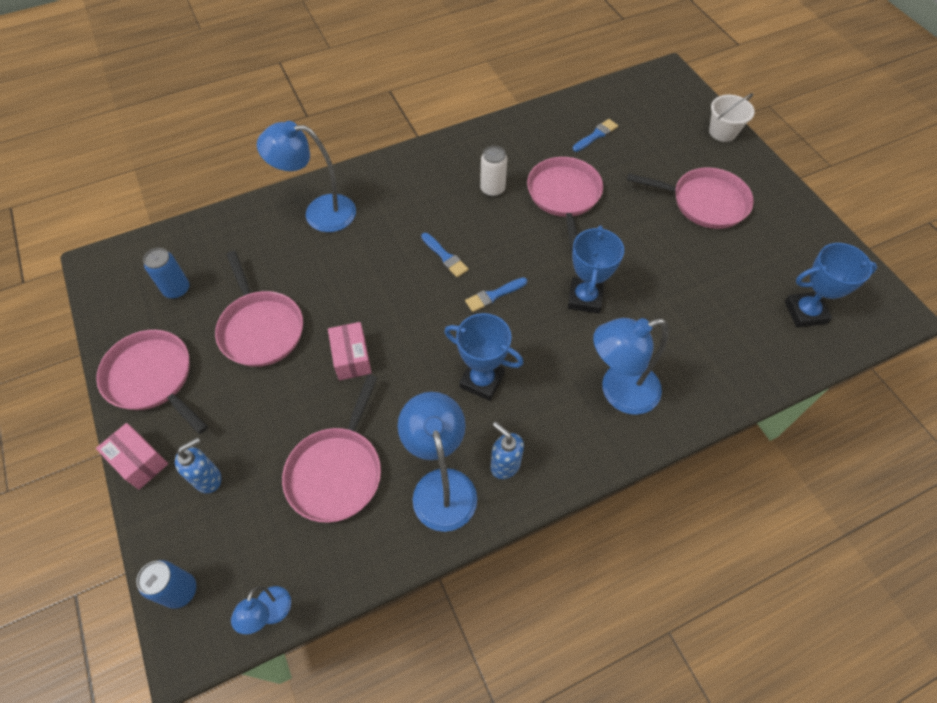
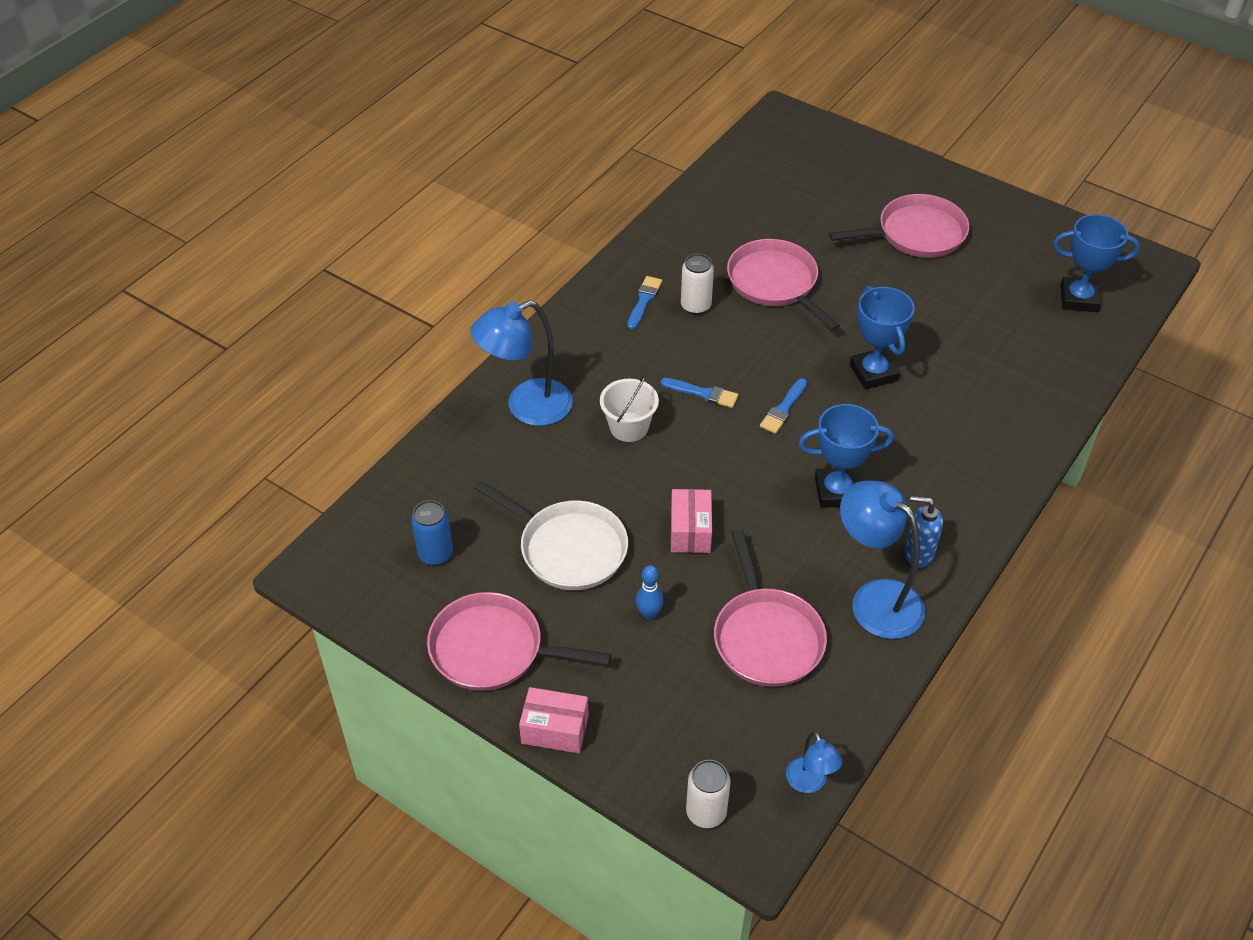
camera: 30 degrees left, 10 degrees down
(180, 590) = (706, 812): blue can -> white can
(208, 478) = (642, 707): blue soap dispenser -> none
(261, 329) = (568, 548): pink pan -> white pan
(272, 407) = (649, 614): none -> blue bowling pin
(352, 358) = (690, 531): pink box -> pink box turned 45 degrees clockwise
(596, 135) = (758, 208): blue brush -> blue brush (644, 301)
(618, 392) = (970, 443): blue lamp -> none
(722, 132) = (882, 156): white bucket -> white bucket (629, 427)
(805, 312) = (1078, 299): blue trophy -> blue trophy turned 45 degrees clockwise

